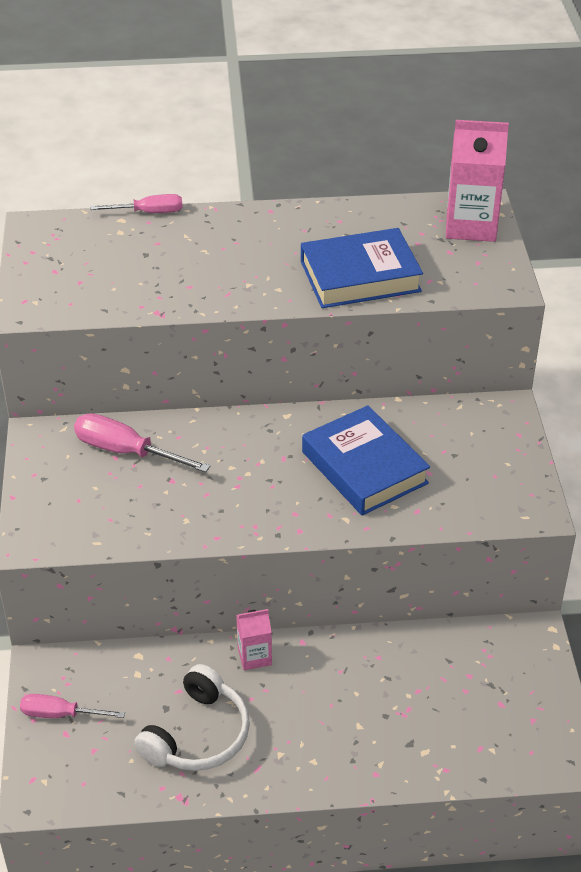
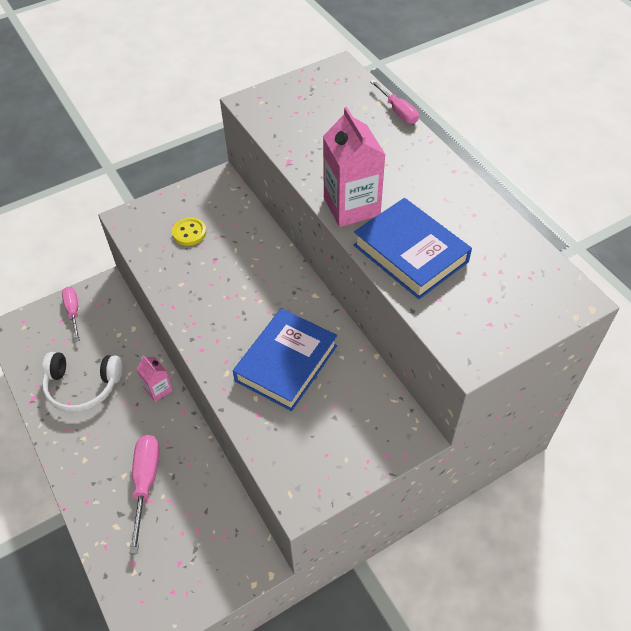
camera: 65 degrees right, 10 degrees up
(107, 489) = (189, 233): none -> yellow button
(126, 451) = (228, 227): pink screwdriver -> pink screwdriver (146, 483)
(471, 226) = (538, 301): pink carton -> pink carton (351, 206)

